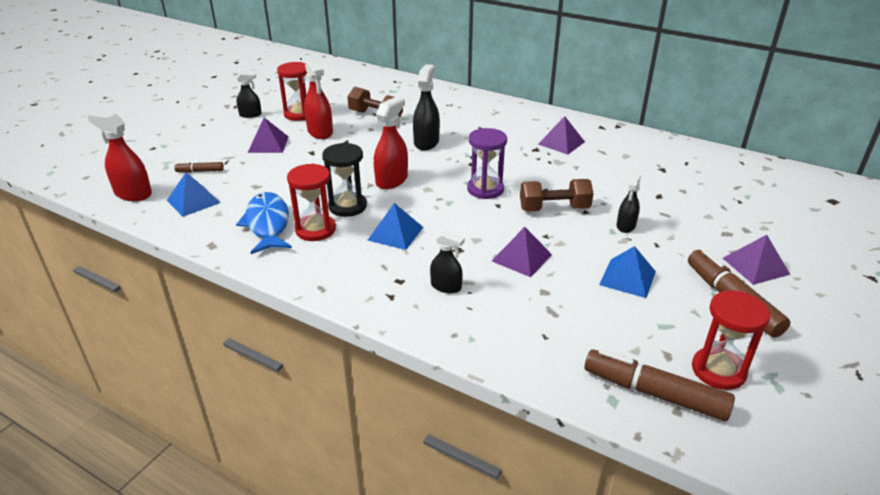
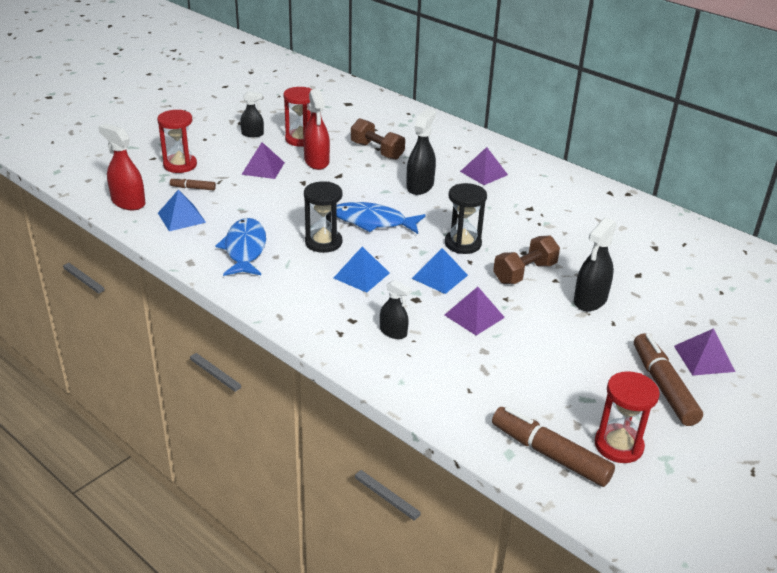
camera: 10 degrees right, 0 degrees up
(315, 230) = (287, 261): red hourglass -> red hourglass (180, 165)
(391, 180) = (373, 222): red spray bottle -> blue fish
(485, 189) = (463, 244): purple hourglass -> black hourglass
(554, 209) = (524, 273): brown dumbbell -> brown dumbbell turned 45 degrees counterclockwise
(561, 143) = (559, 205): purple pyramid -> purple pyramid (484, 173)
(626, 226) = (590, 300): black spray bottle -> black spray bottle, size x1.60
(627, 278) = (569, 350): blue pyramid -> blue pyramid (439, 276)

